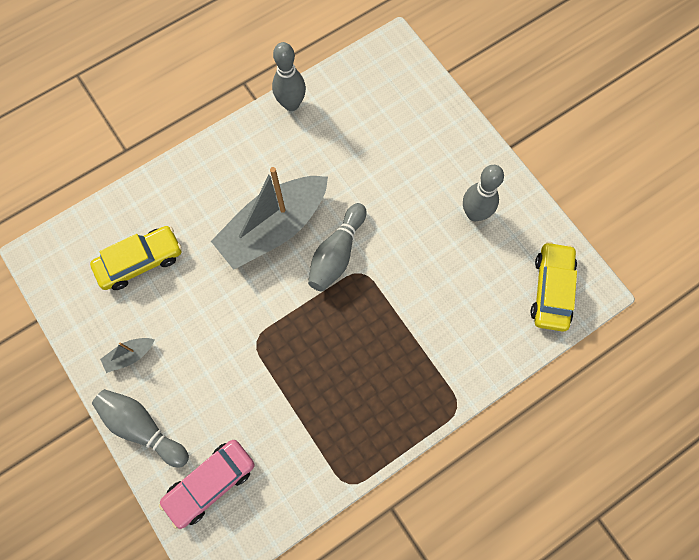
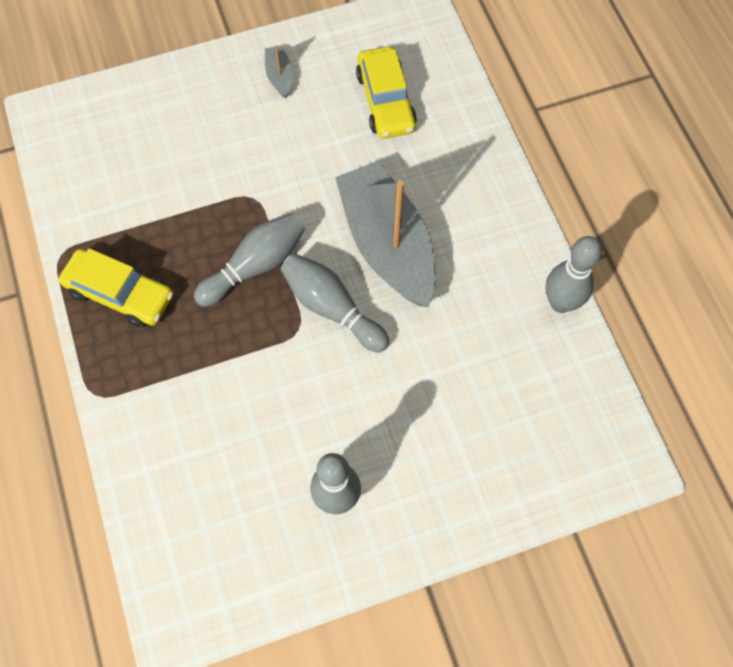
camera: 105 degrees right, 5 degrees down
(142, 427) = (199, 76): grey bowling pin -> grey bowling pin (255, 266)
(210, 483) = (118, 126): pink car -> none
(551, 290) = (196, 566): yellow car -> yellow car (120, 293)

